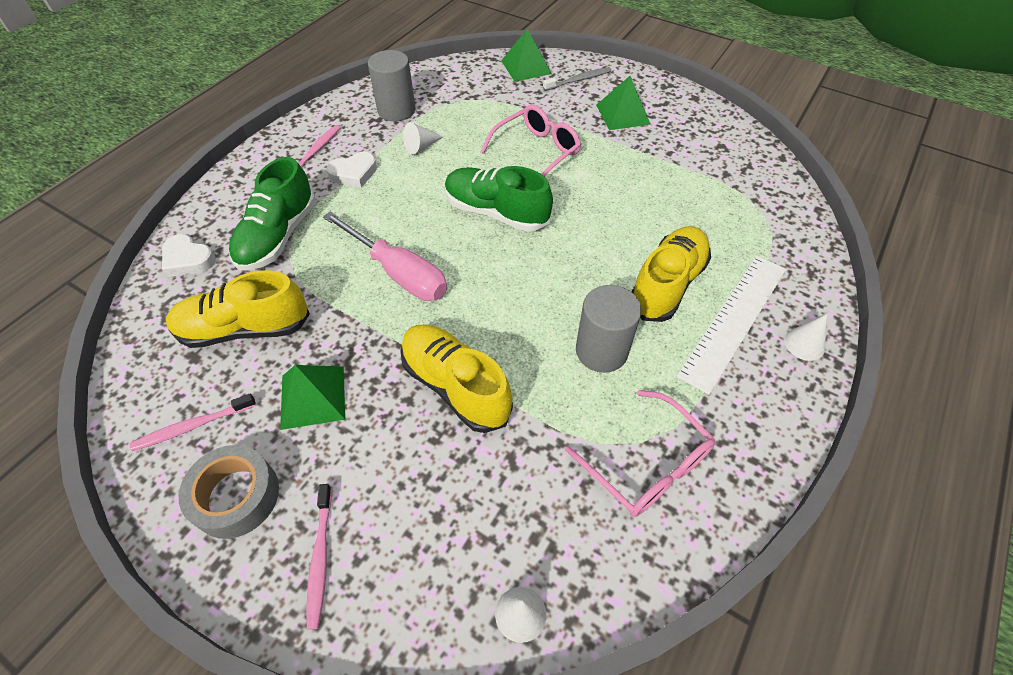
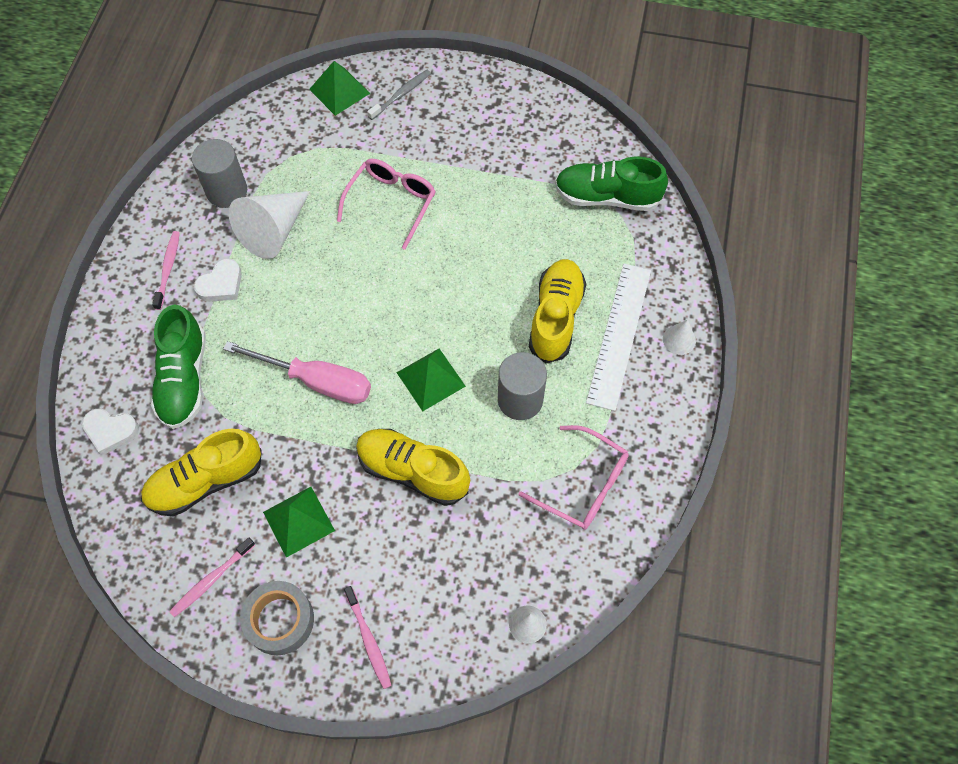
camera: 20 degrees left, 10 degrees up
(421, 146) = (274, 231): white cone -> white cone, size x2.08
(496, 212) = (379, 287): green shoe -> green shoe (607, 197)
(623, 114) = (460, 129): green pyramid -> green pyramid (431, 379)

